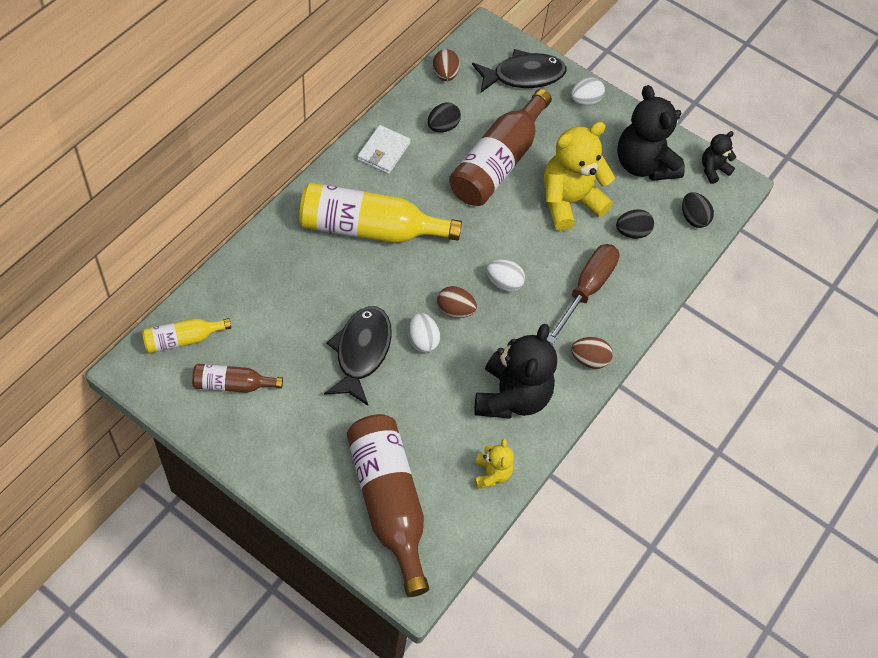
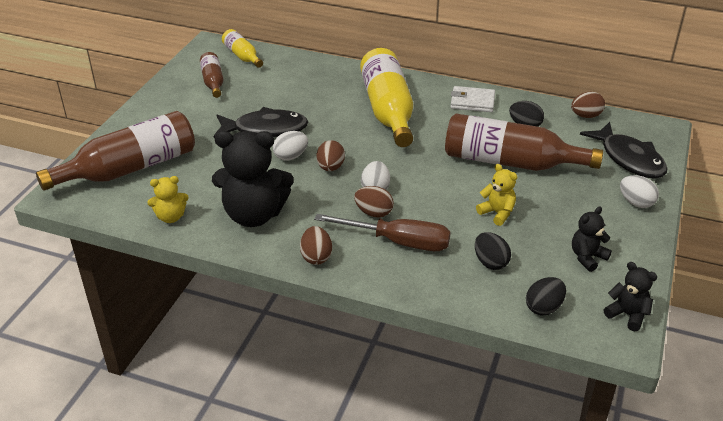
camera: 80 degrees right, 20 degrees down
(539, 295) = (374, 213): none -> brown egg
(569, 202) = (497, 213): yellow teddy bear -> yellow teddy bear, size x0.50
(643, 165) = (587, 257): black teddy bear -> black teddy bear, size x0.50

